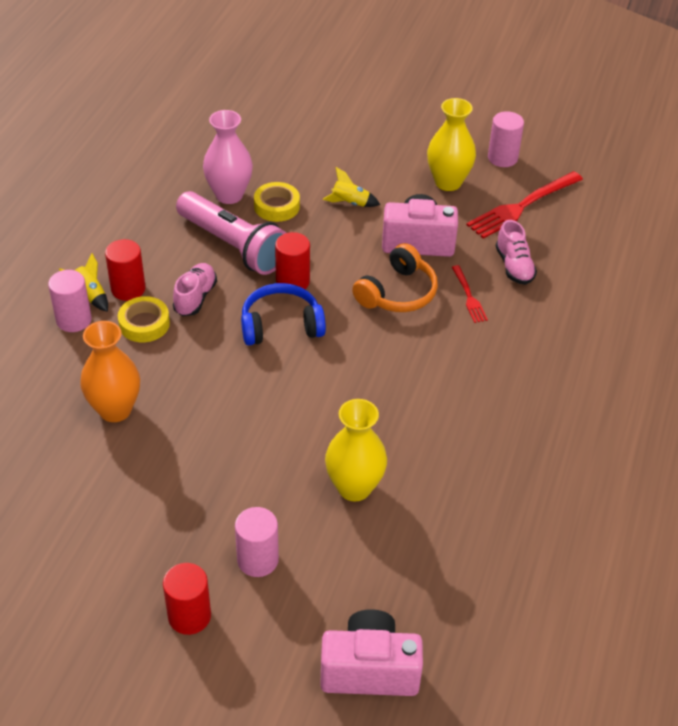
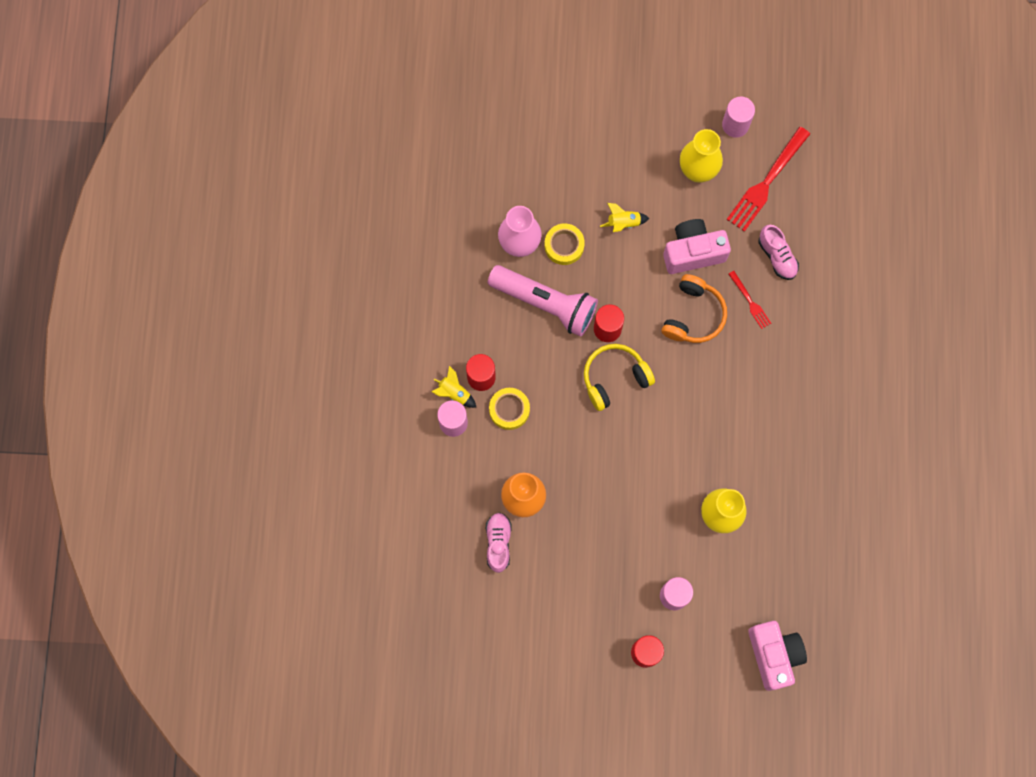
camera: 15 degrees left, 30 degrees up
(195, 297) = (537, 370): pink shoe -> pink shoe (498, 543)
(281, 325) = (614, 378): blue headphones -> yellow headphones
(369, 670) = (774, 655): pink camera -> pink camera turned 90 degrees clockwise

